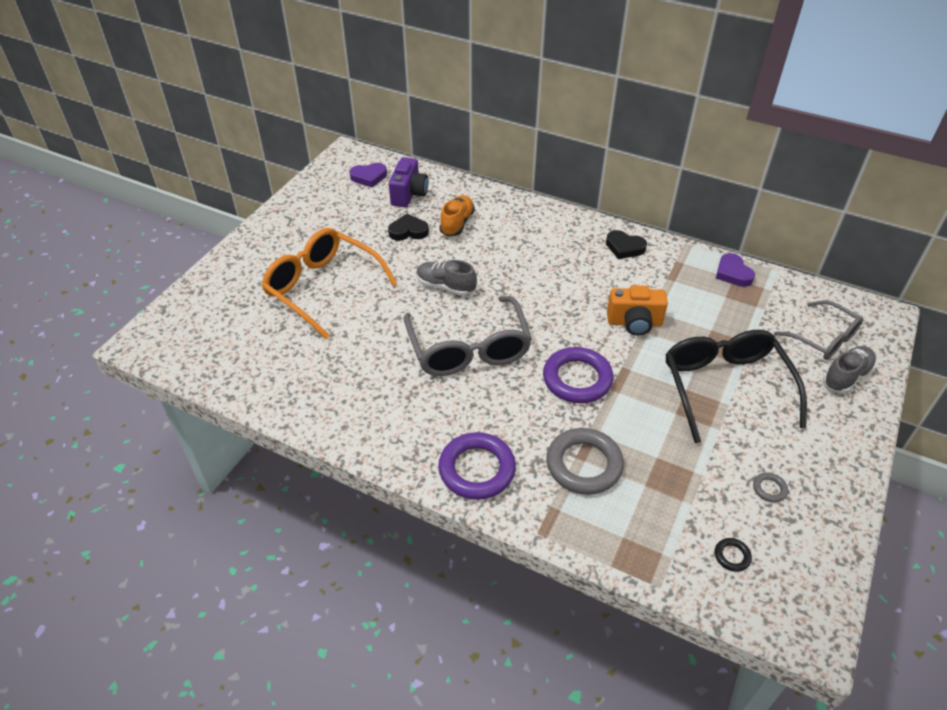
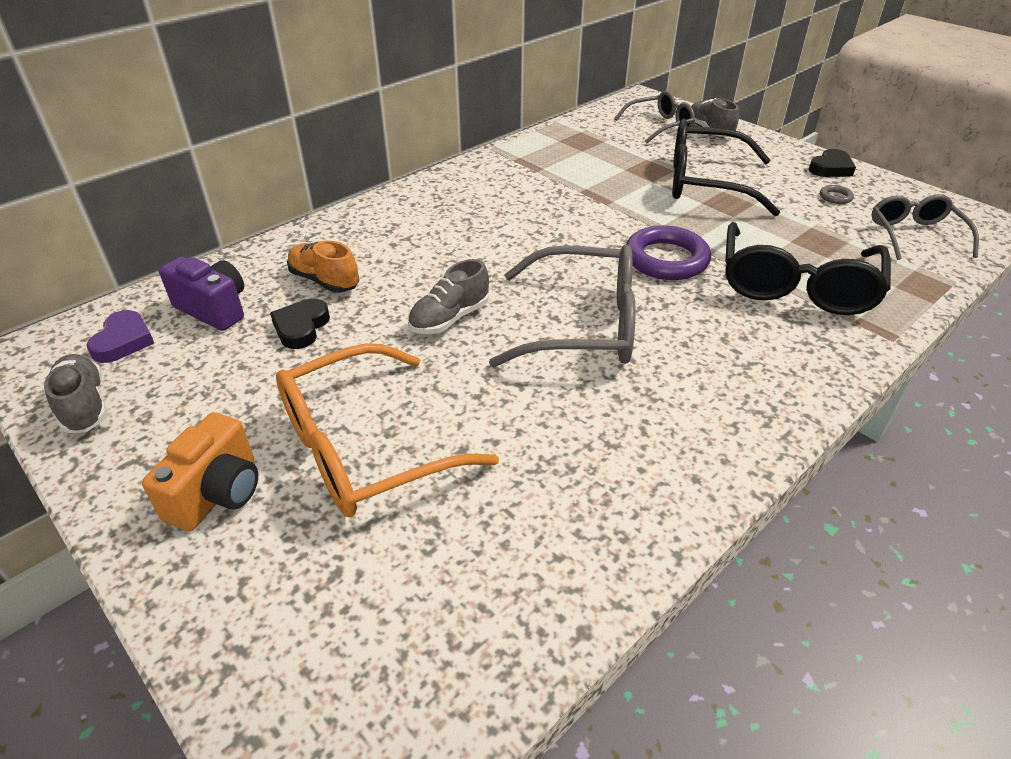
camera: 70 degrees left, 5 degrees down
(319, 188) = (84, 405): none -> grey shoe
(477, 469) = (795, 364): purple ring -> none
(584, 464) = (796, 286): grey ring -> black glasses
(624, 247) = (471, 180): black heart -> black heart (830, 168)
(634, 323) = (594, 205): orange camera -> orange camera (218, 493)
(732, 556) = (914, 235): black ring -> grey glasses
(733, 273) = (551, 139): purple heart -> none

